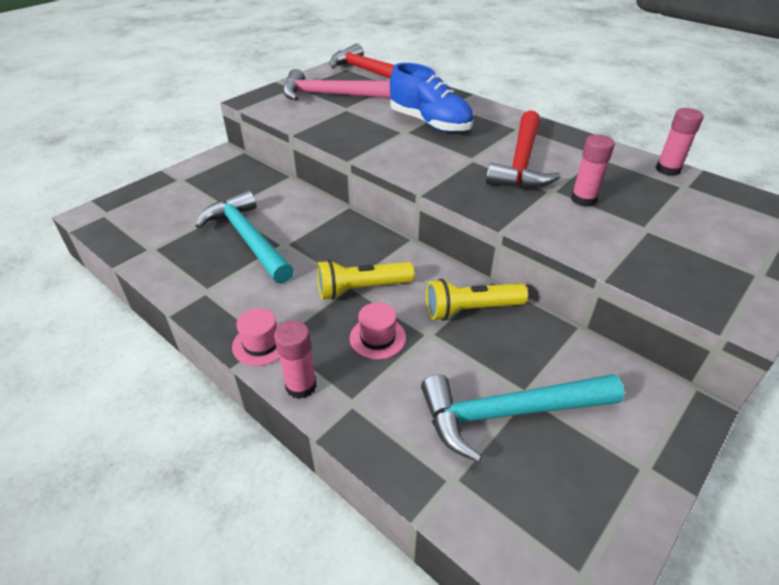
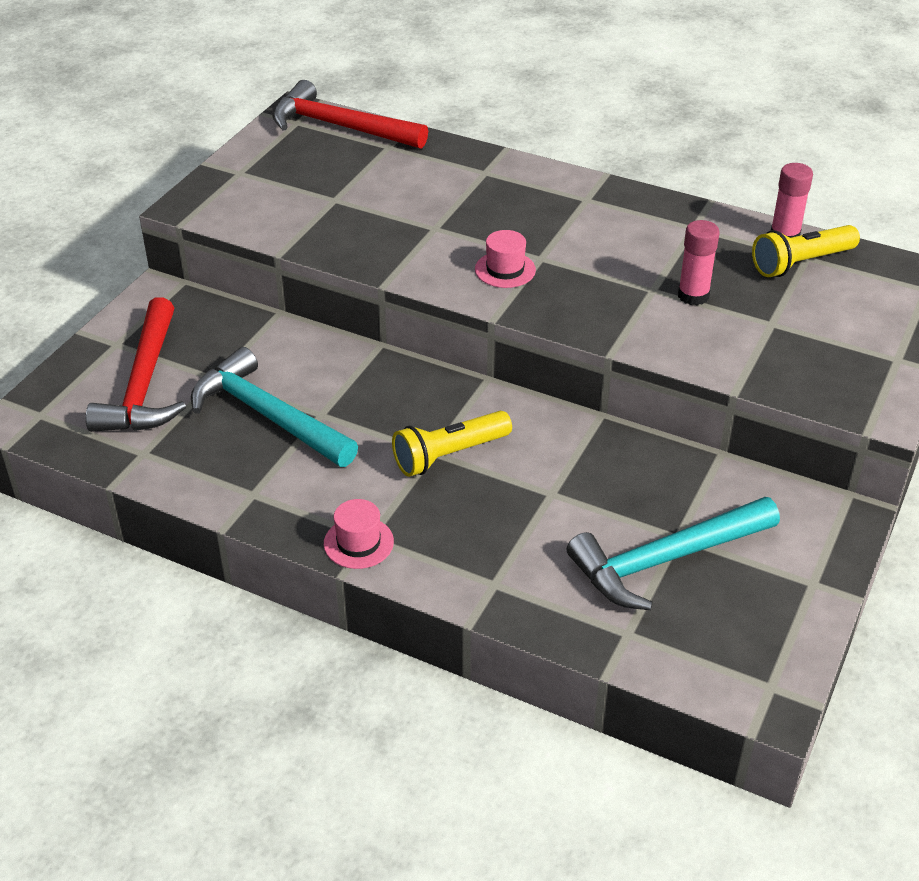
camera: 15 degrees left, 0 degrees up
(301, 386) = (429, 578): pink glue stick -> none
(331, 95) = (300, 178): pink hammer -> none
(377, 338) = (493, 509): pink hat -> pink hat (505, 270)
(430, 123) = (464, 208): blue shoe -> none
(471, 309) = (590, 456): yellow flashlight -> yellow flashlight (801, 263)
(521, 162) = (605, 253): red hammer -> red hammer (144, 384)

